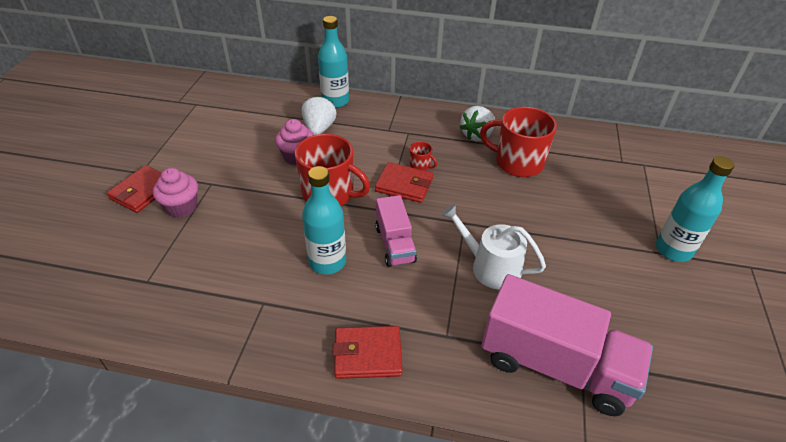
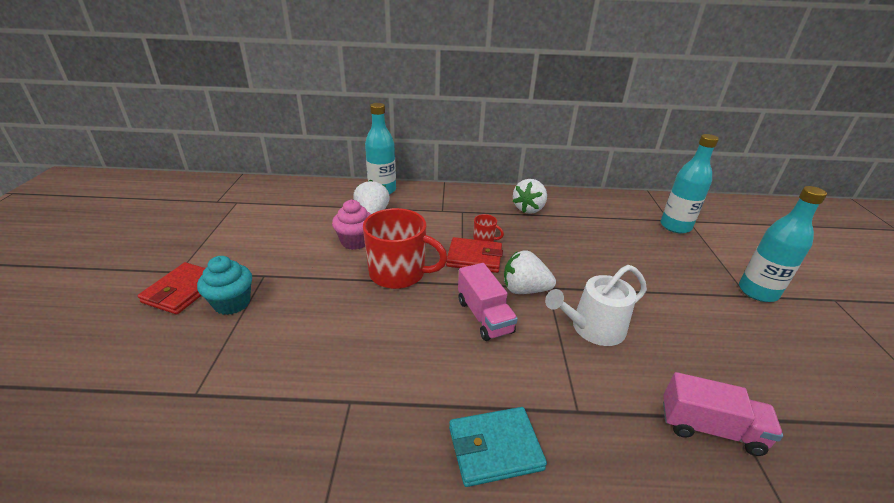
camera: 10 degrees left, 10 degrees down
(182, 207) = (232, 303): pink cupcake -> turquoise cupcake
(327, 262) = (415, 344): turquoise bottle -> turquoise bottle (675, 226)
(367, 354) = (495, 448): red wallet -> turquoise wallet
(440, 222) = (524, 290): none -> white strawberry
(490, 267) = (592, 328): white watering can -> white watering can turned 45 degrees counterclockwise
(517, 162) = (576, 228): red mug -> none
(555, 365) = (710, 428): pink truck -> pink truck, size x0.55

